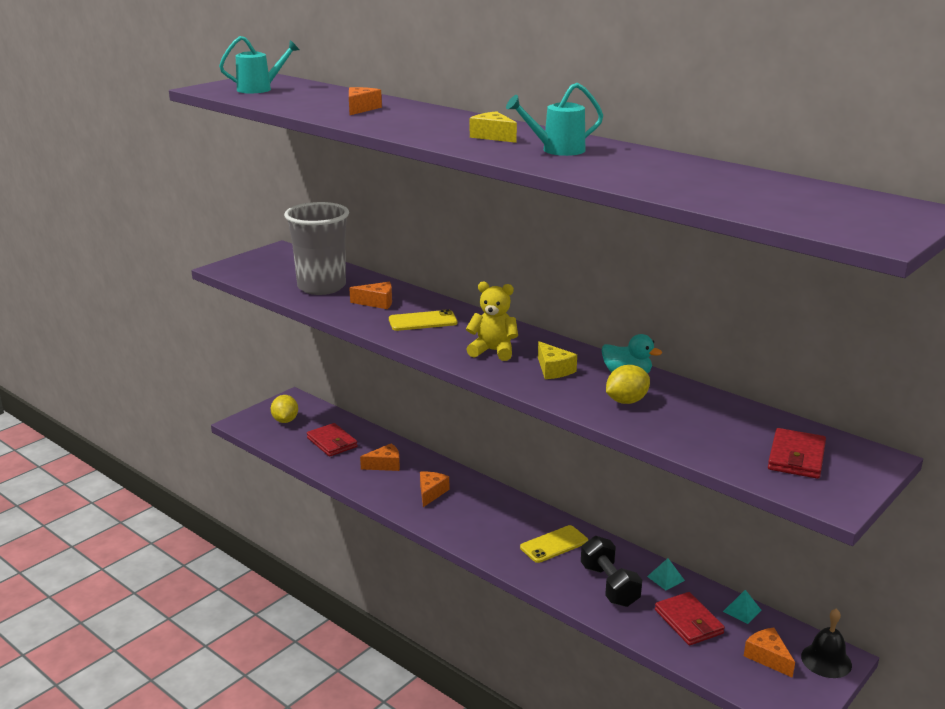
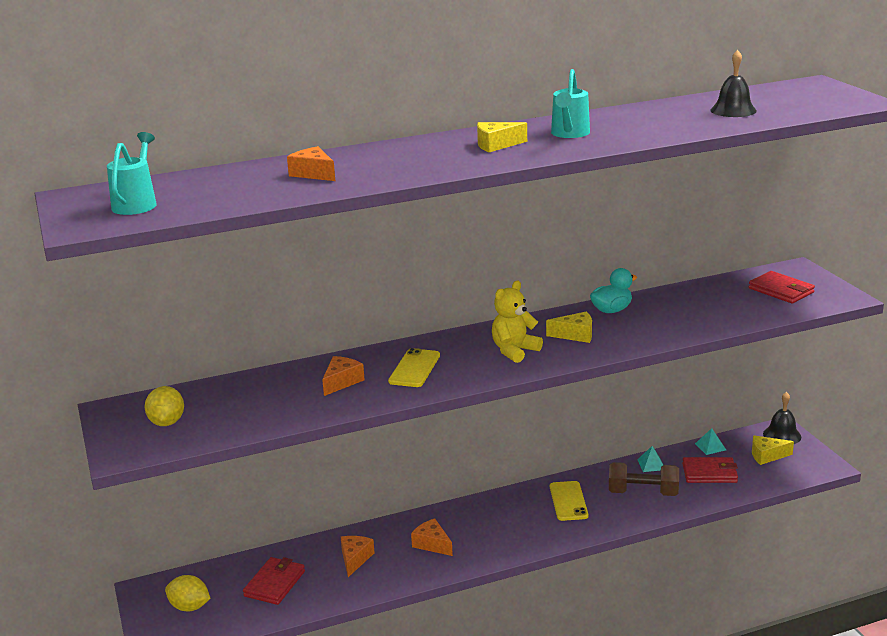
camera: 60 degrees left, 0 degrees up
(321, 287) = (261, 404): grey cup -> none
(332, 442) = (275, 583): red wallet -> red wallet turned 60 degrees counterclockwise
(609, 585) = (643, 493): black dumbbell -> brown dumbbell
(626, 401) = (655, 322): yellow lemon -> yellow lemon (167, 422)
(734, 190) = (733, 110): none -> black bell
(767, 657) = (767, 456): orange cheese -> yellow cheese

